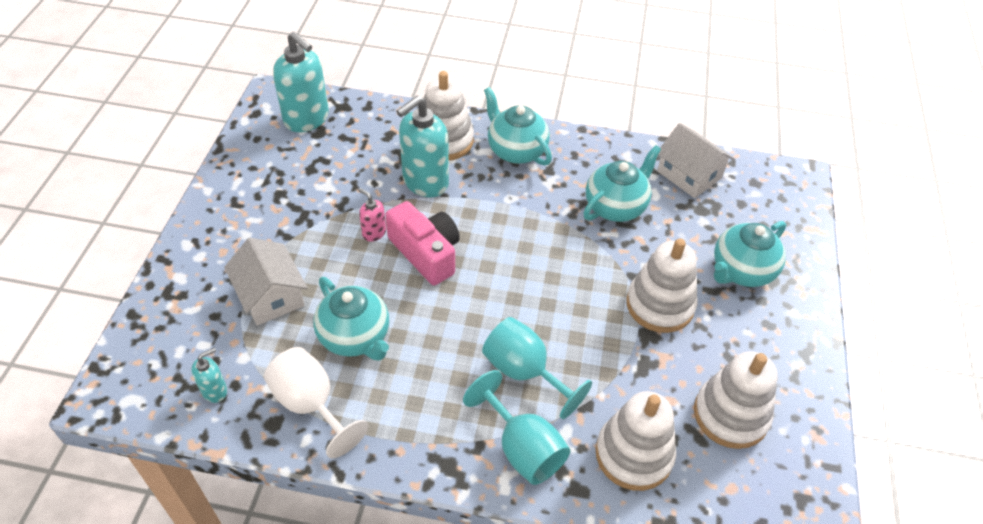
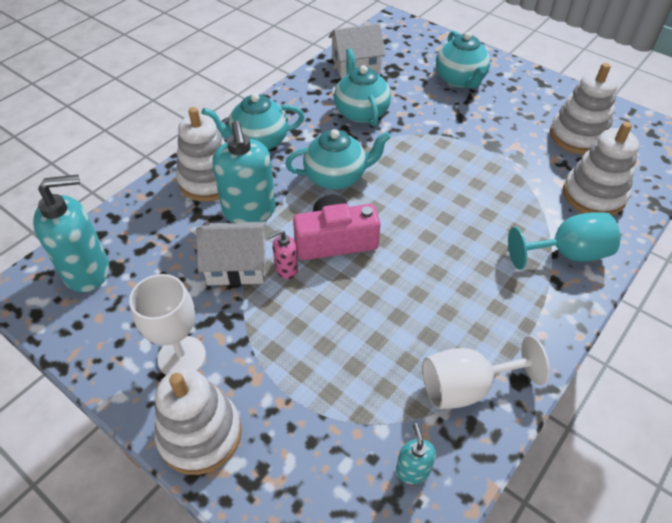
camera: 60 degrees left, 0 degrees up
(256, 207) = (182, 357): none -> white goblet
(271, 295) = (314, 380): white house -> white house (237, 265)
(355, 337) = (404, 326): turquoise teapot -> turquoise teapot (336, 177)
(524, 372) = (496, 225): turquoise goblet -> none
(660, 305) = (468, 129): white stacking toy -> white stacking toy (200, 434)

